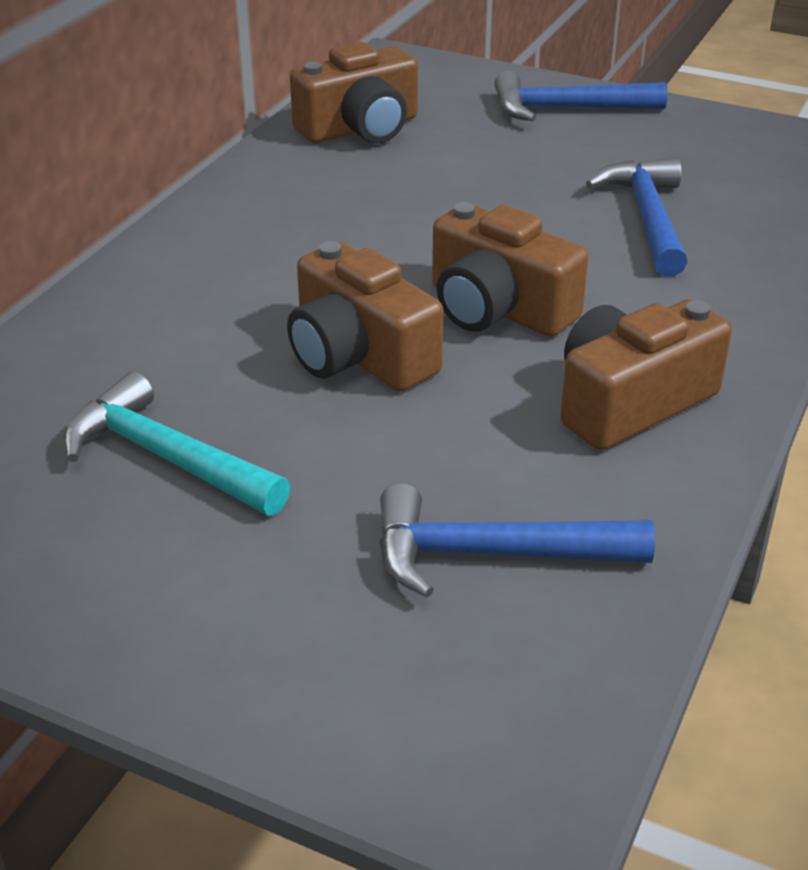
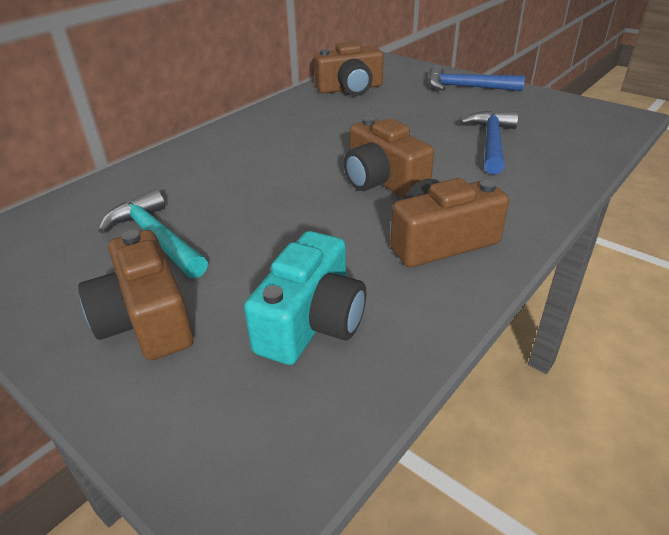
camera: 15 degrees right, 0 degrees up
(359, 355) = (291, 197): brown camera -> brown camera (146, 319)
(491, 554) = (311, 322): blue hammer -> turquoise camera

